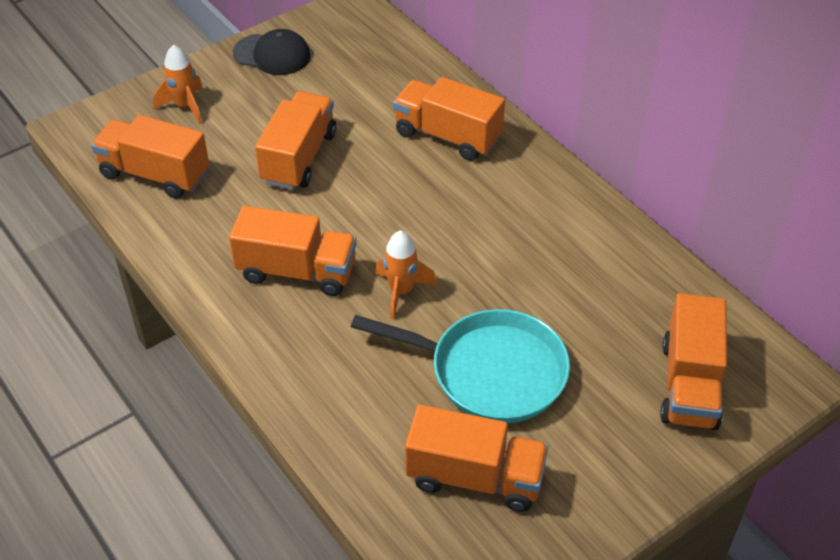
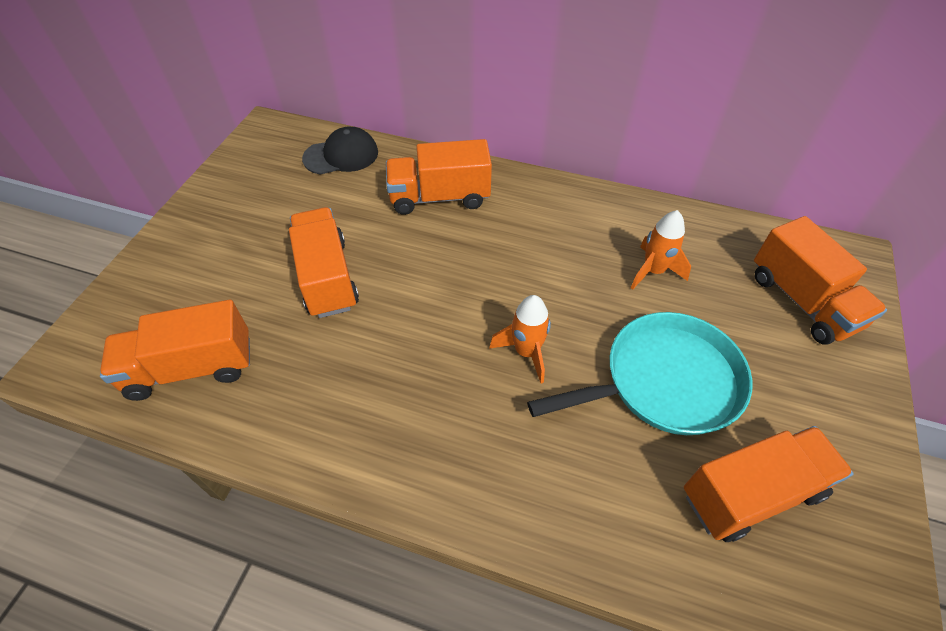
camera: 35 degrees left, 5 degrees up
(185, 106) = (172, 283): orange rocket -> orange rocket (653, 271)
(272, 55) = (225, 198): black cap -> black cap (341, 155)
(297, 271) = (418, 388): orange truck -> none

